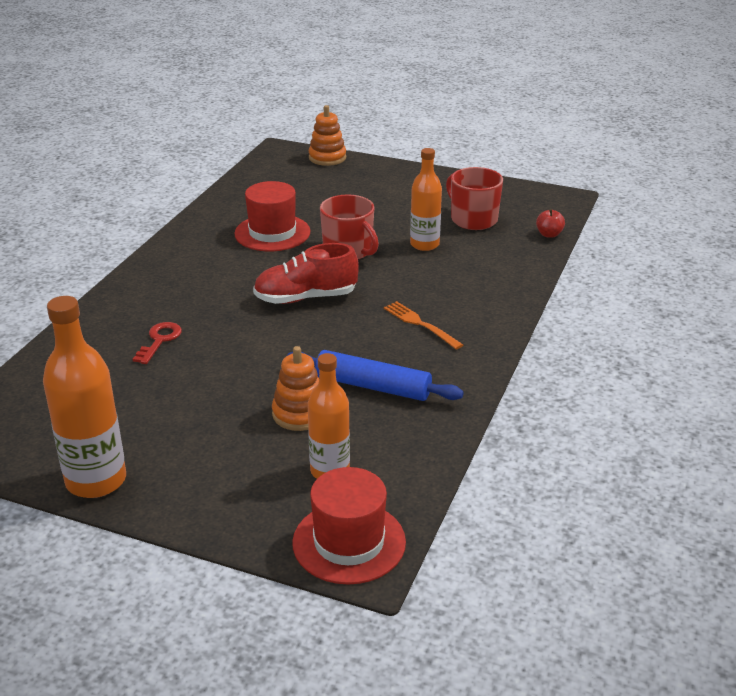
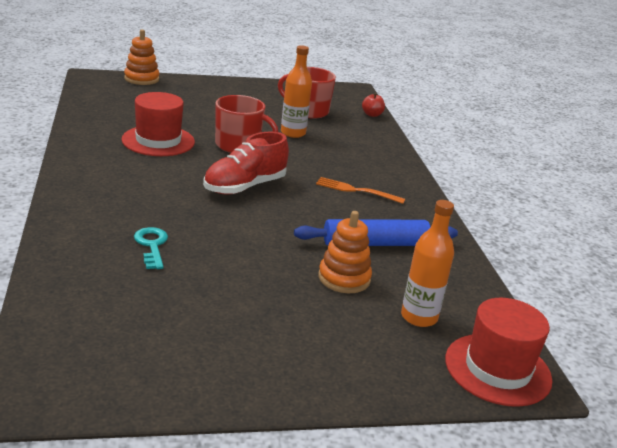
camera: 35 degrees left, 5 degrees down
(96, 481) = (229, 386): orange bottle -> none
(159, 340) = (152, 246): red key -> turquoise key

